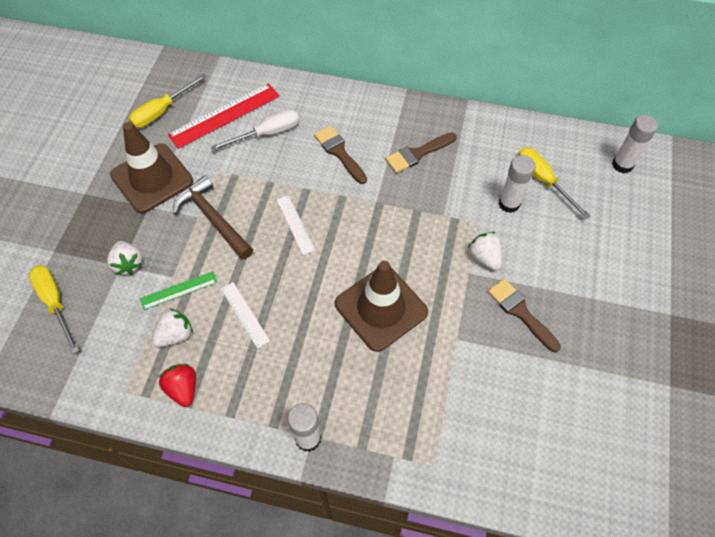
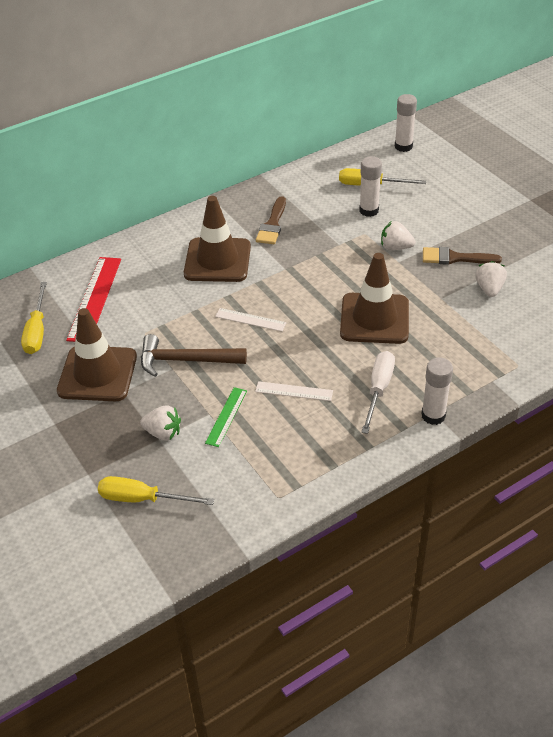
camera: 45 degrees left, 15 degrees down
(175, 335) = (264, 440): white strawberry -> white strawberry (489, 289)
(183, 388) = (316, 461): red strawberry -> none
(267, 134) = (147, 286): white screwdriver -> white screwdriver (378, 389)
(339, 152) = (217, 260): brown brush -> brown traffic cone

